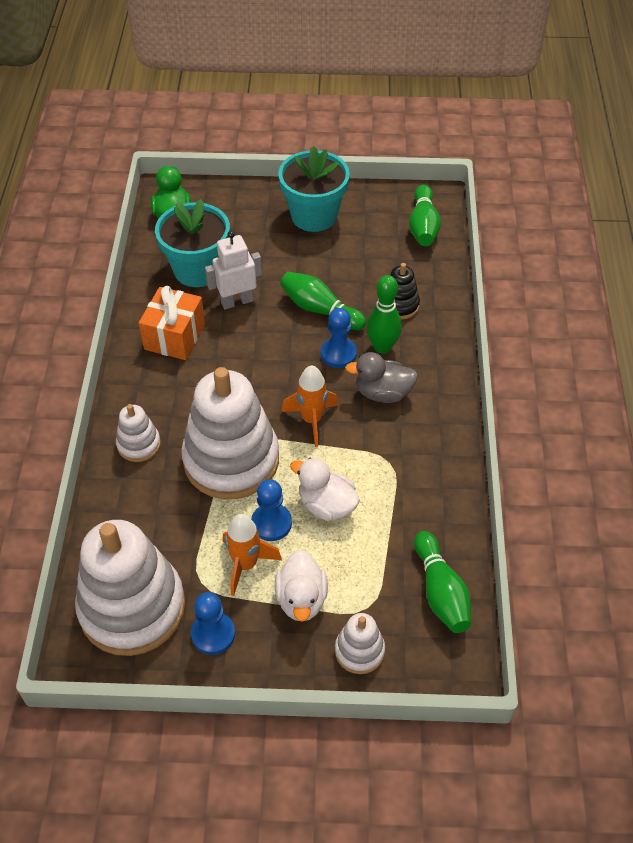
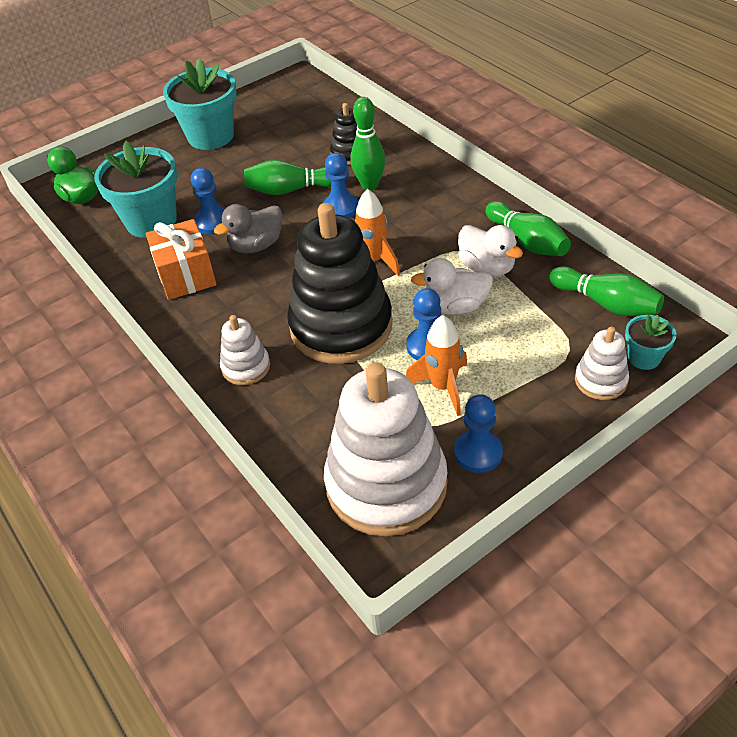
camera: 35 degrees left, 5 degrees down
(231, 460) = (341, 326): white stacking toy -> black stacking toy
(237, 301) = (213, 222): white robot -> blue pawn
(301, 599) = (515, 379): white duck -> white duck (487, 267)
(383, 393) = (406, 212): grey duck -> grey duck (256, 245)
(413, 659) = (644, 358): none -> turquoise flower pot
(423, 226) = (307, 99): green bowling pin -> green bowling pin (527, 241)

